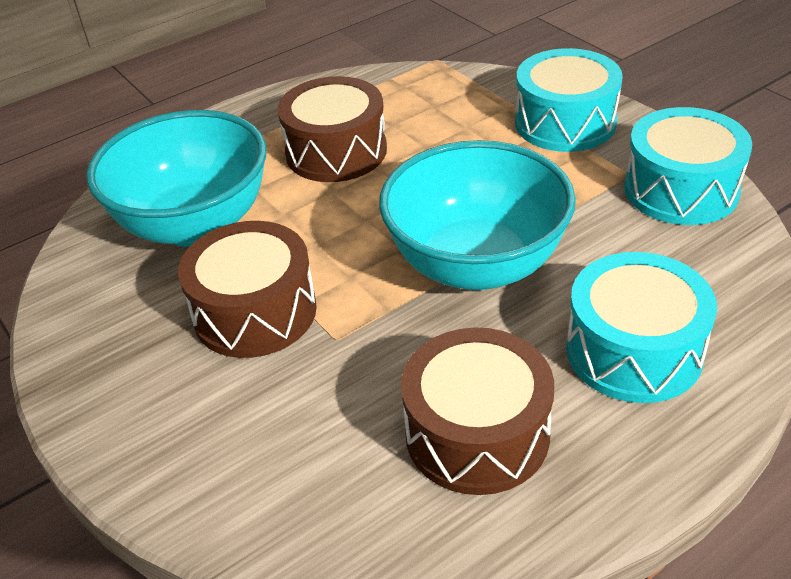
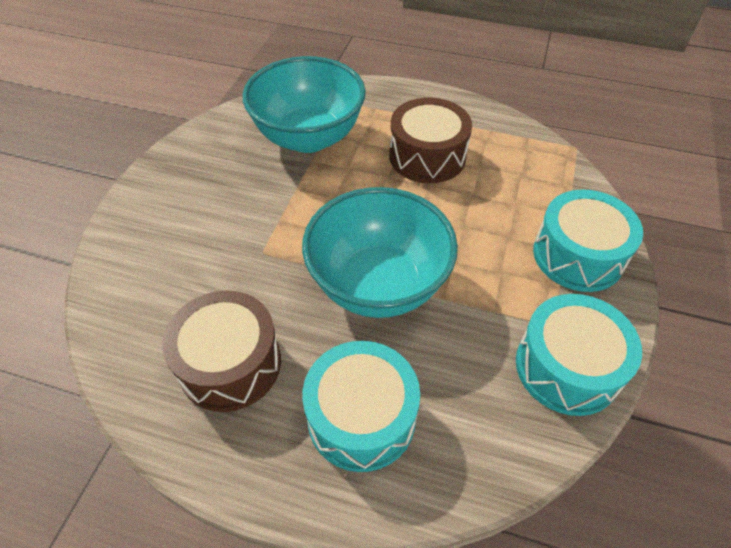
camera: 50 degrees right, 10 degrees up
(255, 312) = (258, 204): brown drum -> none

